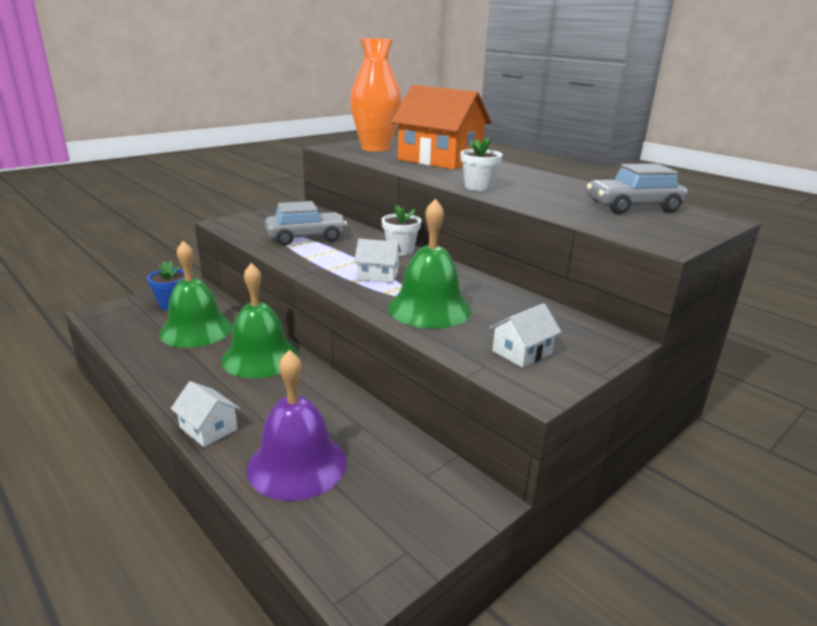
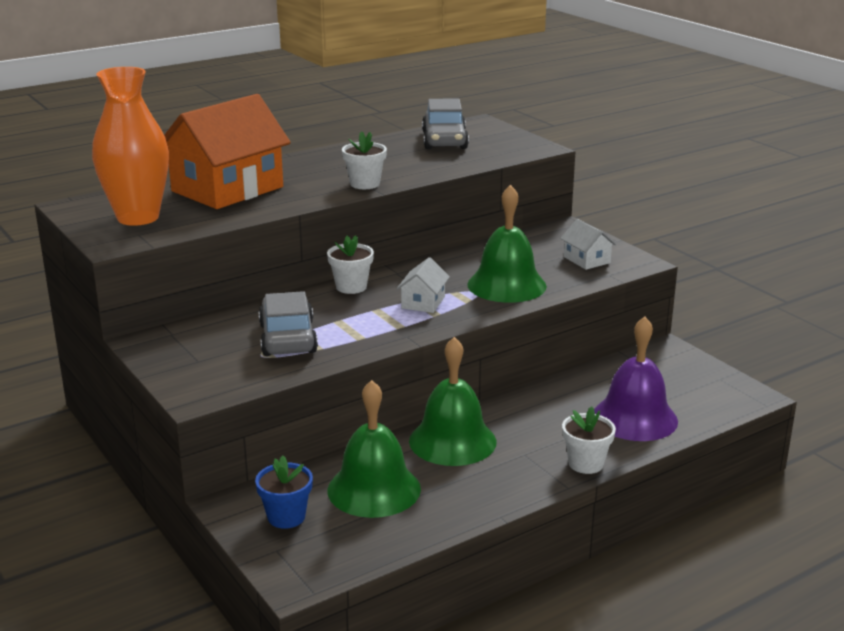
camera: 80 degrees left, 0 degrees up
(208, 428) = (586, 463): white house -> white flower pot

